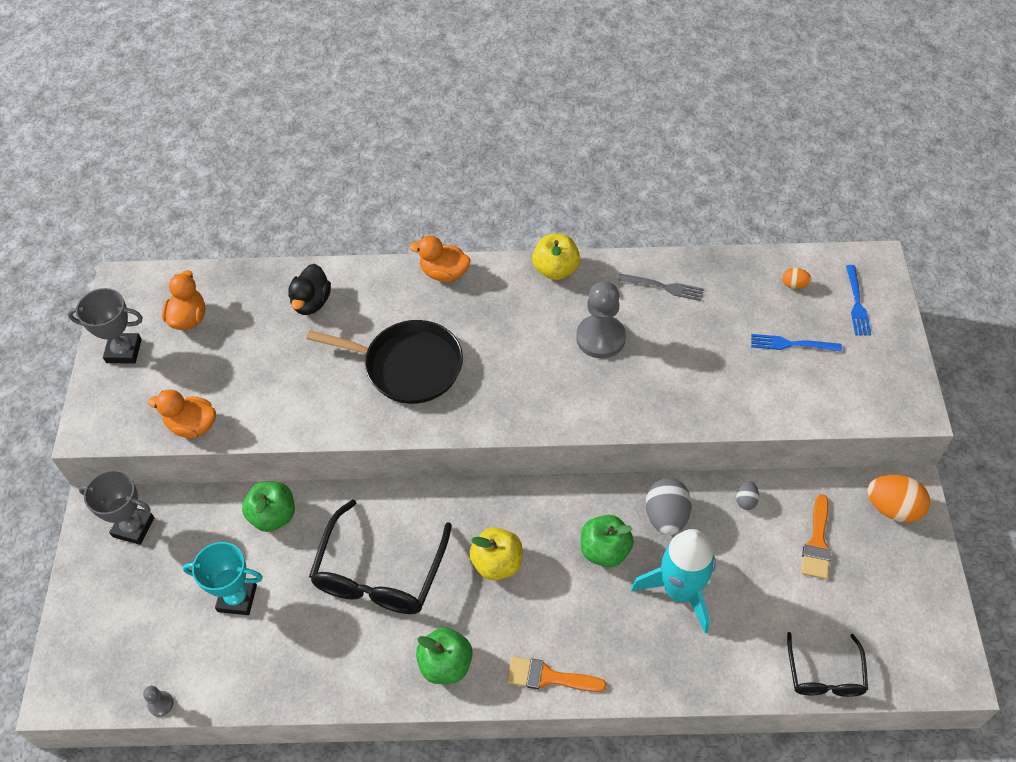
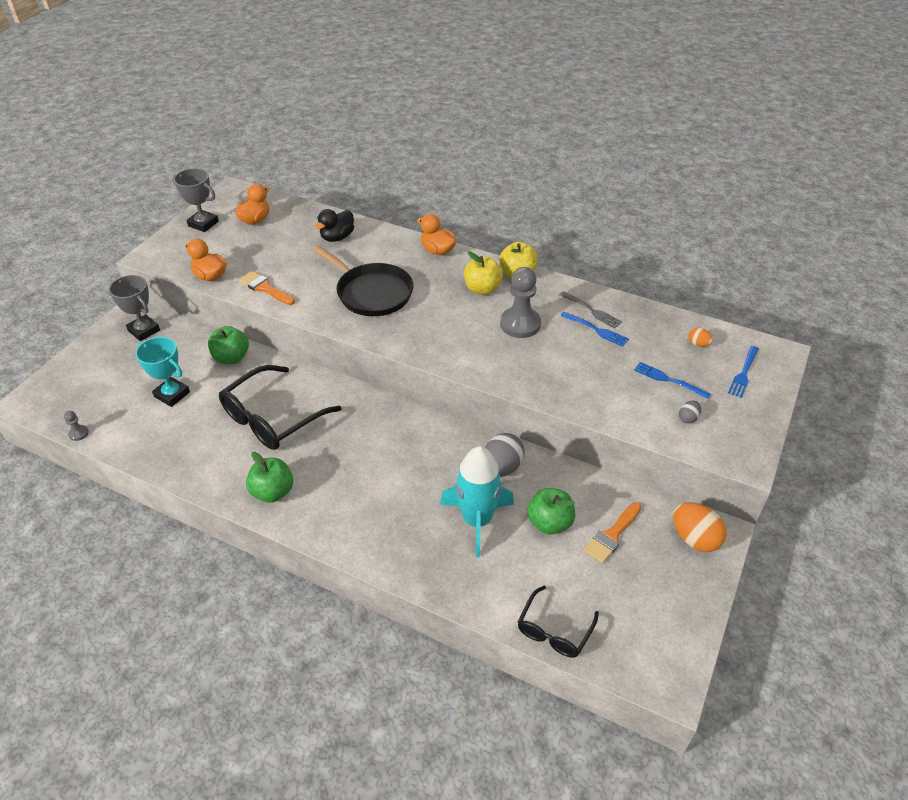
camera: 25 degrees right, 10 degrees down
(497, 563) = (356, 446): yellow apple -> yellow apple (482, 289)
(548, 677) = (337, 532): orange brush -> orange brush (265, 288)
(605, 550) = (439, 470): green apple -> green apple (549, 523)
(684, 311) = (596, 330): none -> blue fork
(746, 500) = (572, 483): grey egg -> grey egg (688, 418)

